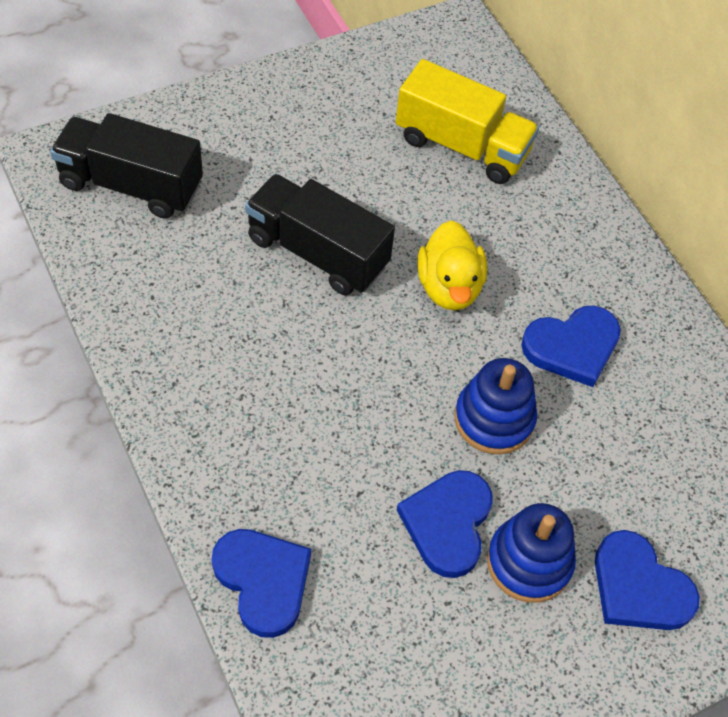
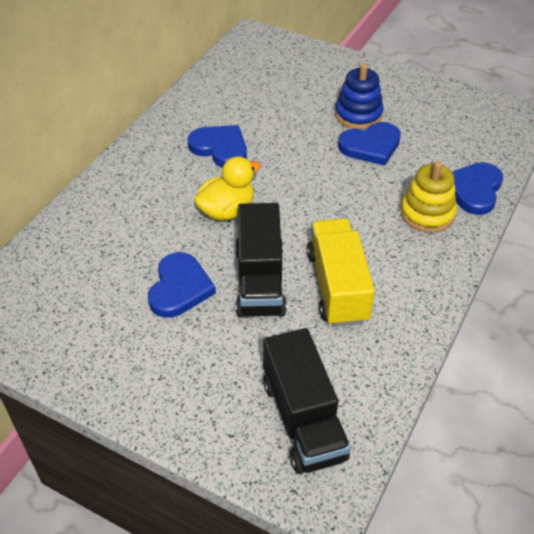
camera: 120 degrees left, 10 degrees down
(272, 487) = (427, 213): none -> yellow stacking toy
(462, 146) = (101, 259): yellow truck -> yellow truck (337, 286)
(494, 419) = (296, 156): blue stacking toy -> none
(639, 587) = (331, 81): blue heart -> blue heart (179, 288)

